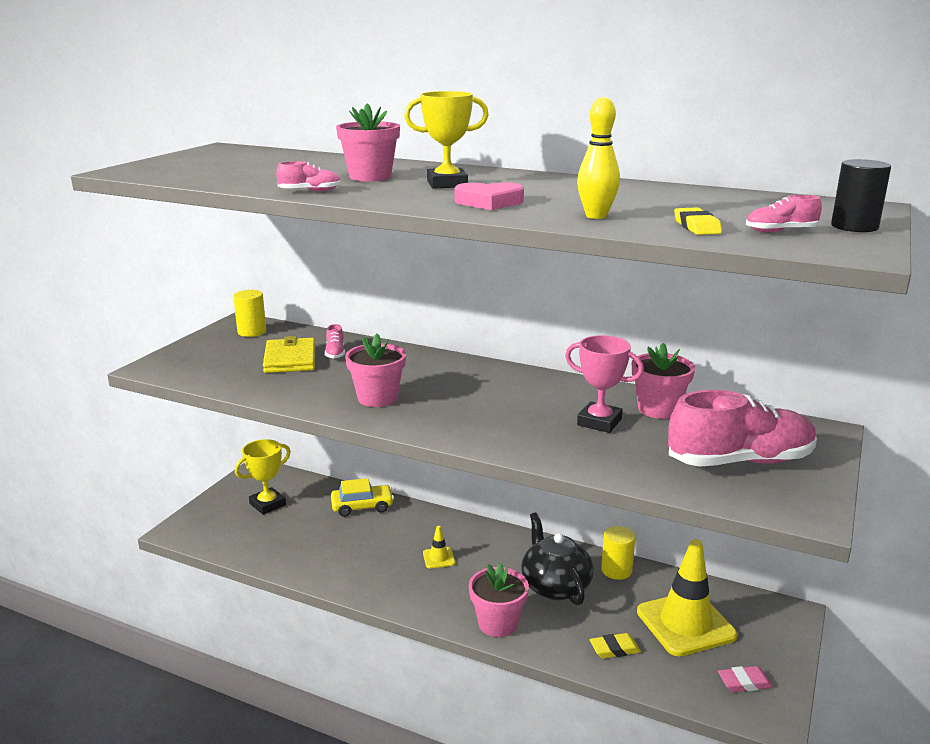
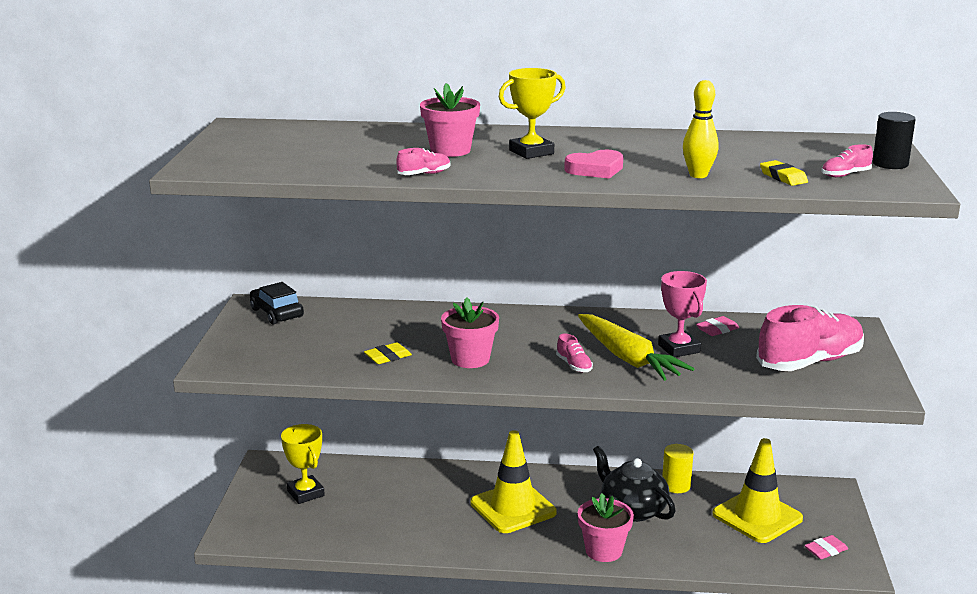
camera: 20 degrees left, 0 degrees up
(252, 332) = (276, 313): yellow cylinder -> black car
(267, 504) = (305, 493): yellow trophy -> yellow trophy turned 60 degrees counterclockwise
(290, 359) = (347, 335): yellow wallet -> none
(335, 353) = (386, 322): pink shoe -> pink shoe (574, 365)
(362, 506) = (404, 476): yellow car -> none
(439, 558) = (513, 508): yellow traffic cone -> yellow traffic cone, size x2.34
(535, 423) = (628, 358): none -> yellow carrot
(599, 422) = (679, 348): pink trophy -> pink trophy turned 60 degrees clockwise
(614, 649) = (712, 549): yellow eraser -> yellow eraser (388, 357)
(658, 409) = (717, 329): pink flower pot -> pink eraser

